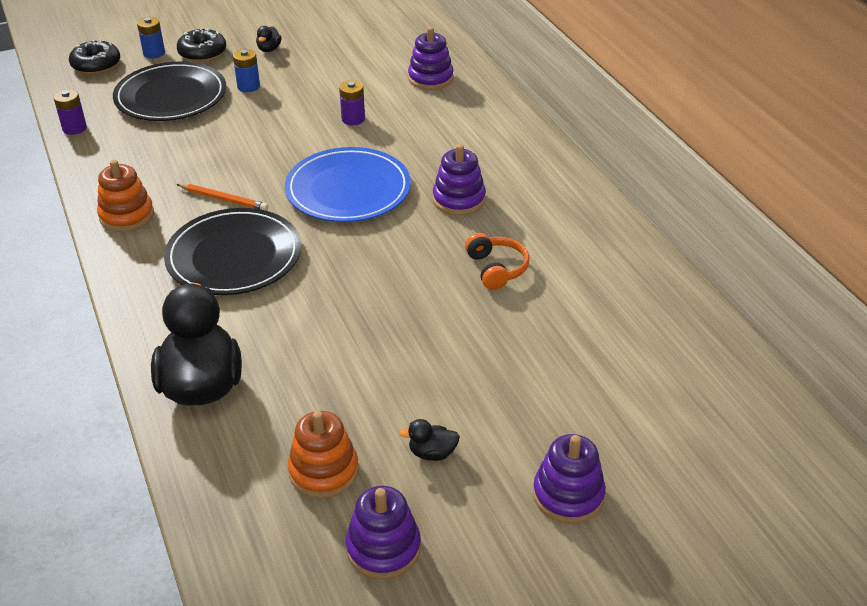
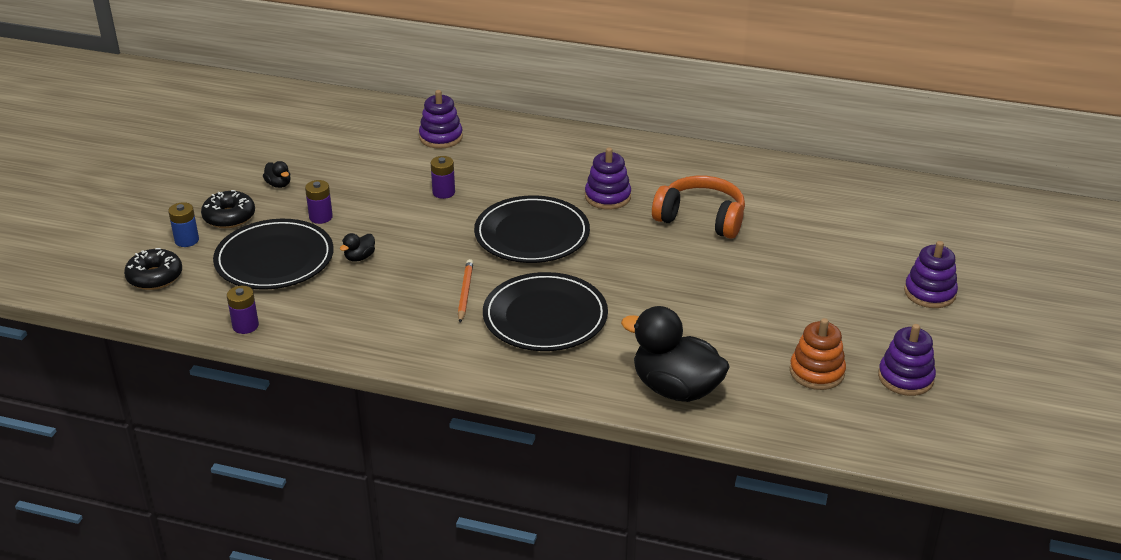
camera: 50 degrees left, 5 degrees down
(127, 216) = (421, 346): orange stacking toy -> none
(224, 199) = (465, 292): orange pencil -> orange pencil turned 60 degrees counterclockwise
(248, 86) = (321, 217): blue battery -> purple battery
(348, 190) = (532, 234): blue plate -> black plate
(432, 453) = (845, 324): black duck -> black duck (359, 257)
(496, 269) = (701, 218): orange headphones -> orange headphones, size x1.65

